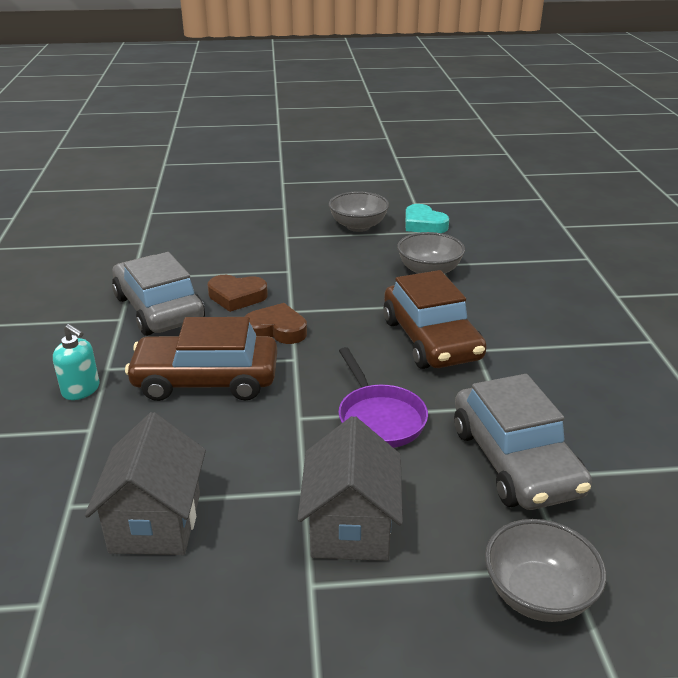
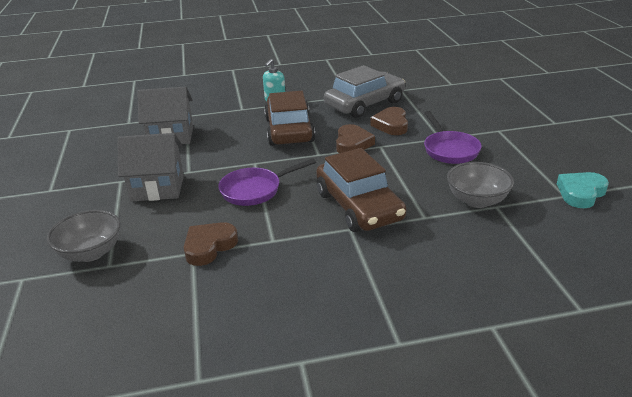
camera: 85 degrees right, 0 degrees up
(319, 269) = (449, 150): none -> purple pan
(358, 226) = (545, 159): grey bowl -> none
(431, 339) = (359, 206): brown car -> brown car turned 90 degrees counterclockwise
(515, 461) = (209, 246): grey car -> brown heart

